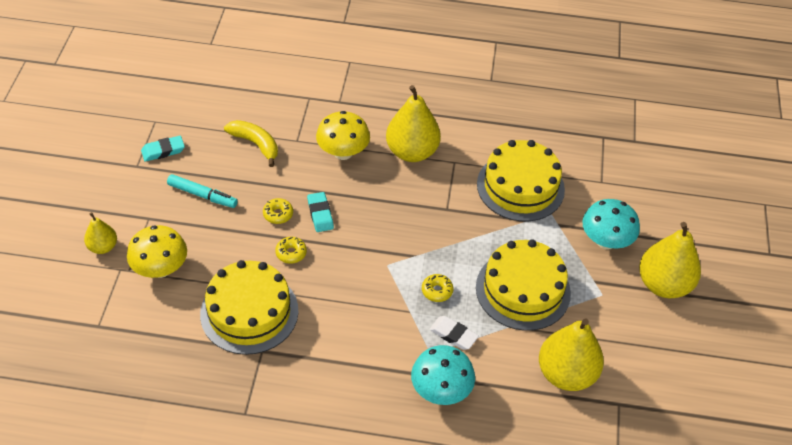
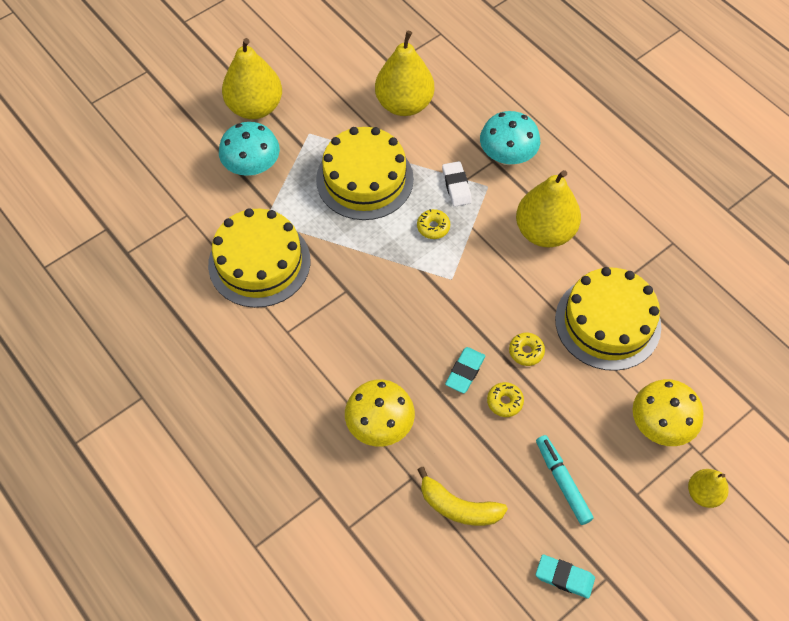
camera: 135 degrees left, 10 degrees up
(256, 144) = (458, 507): yellow banana -> yellow banana turned 60 degrees counterclockwise
(412, 152) = (313, 373): yellow pear -> yellow pear (544, 232)

